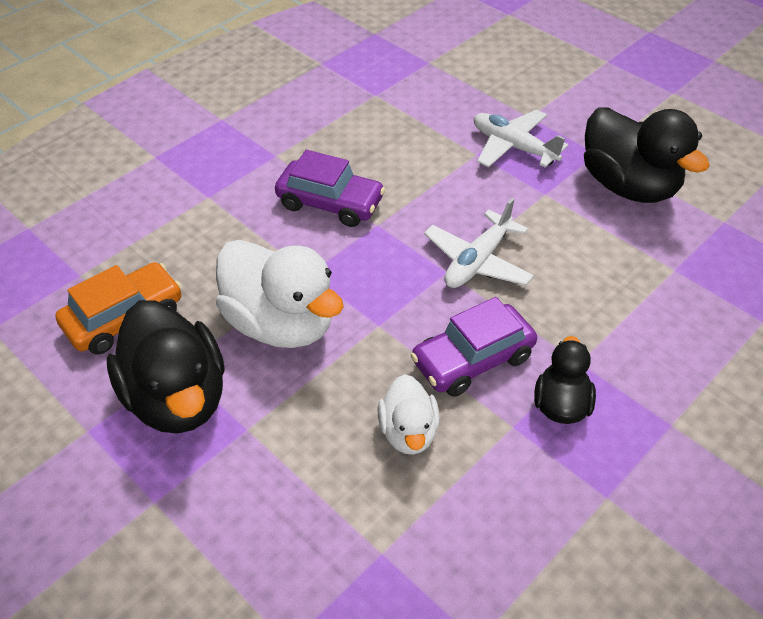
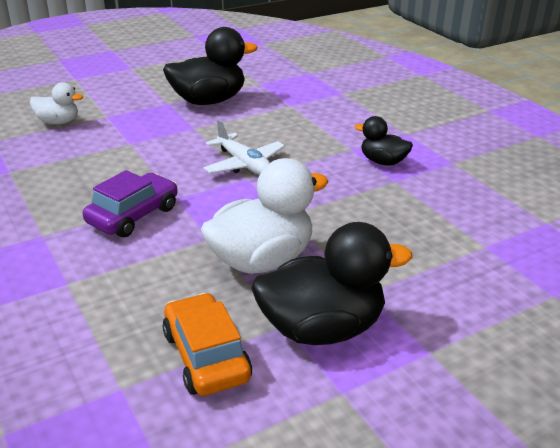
camera: 75 degrees left, 15 degrees down
(408, 432) = (389, 219): white duck -> white duck (58, 122)
(472, 360) = (335, 184): purple car -> none
(513, 147) = (135, 128): white plane -> none

